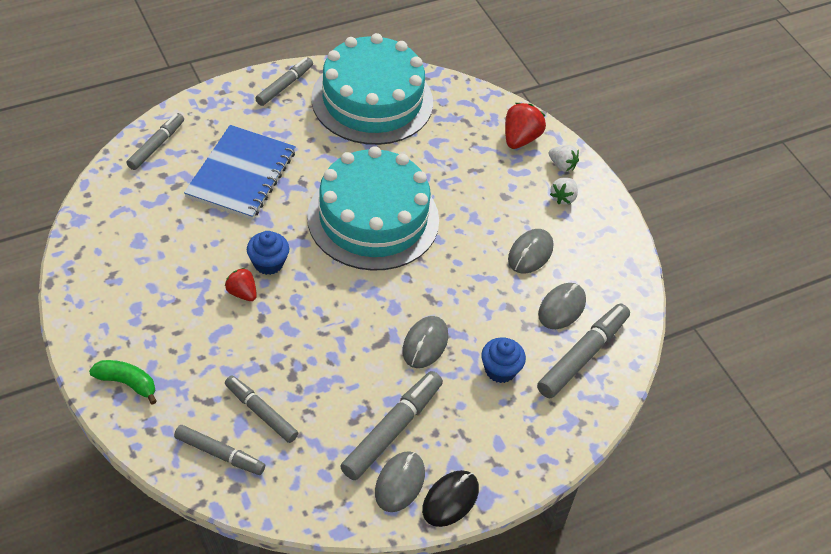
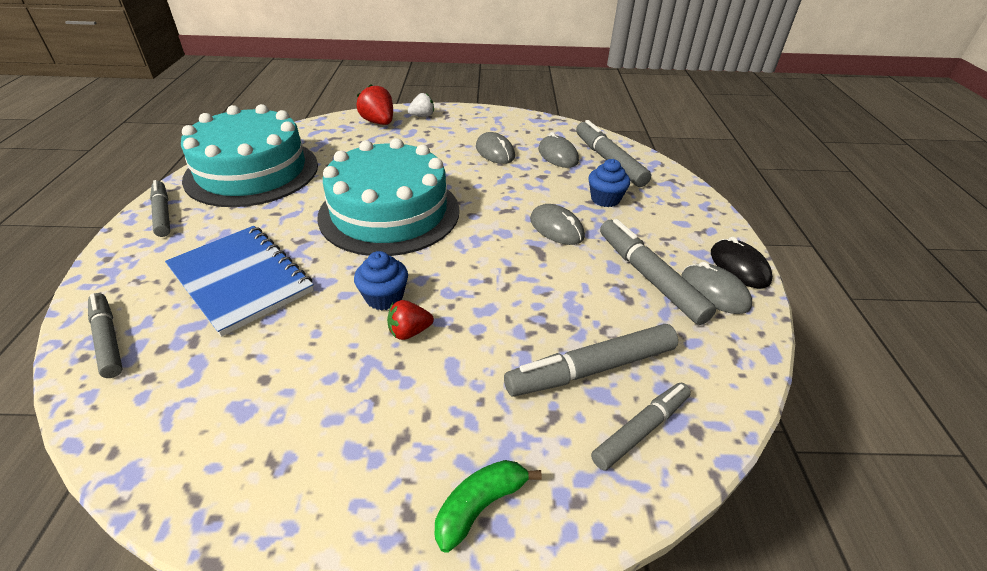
camera: 60 degrees left, 10 degrees down
(261, 413) = (591, 369): grey marker -> grey marker, size x1.51
(563, 197) = (453, 124): white strawberry -> none

